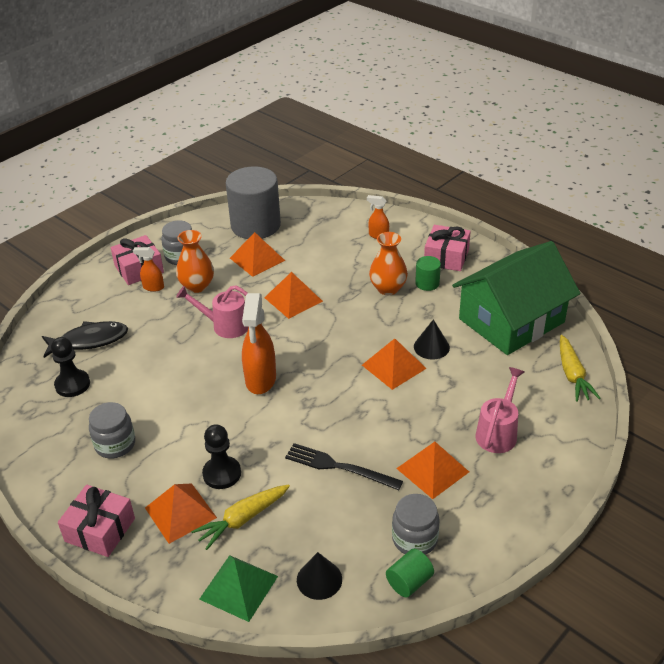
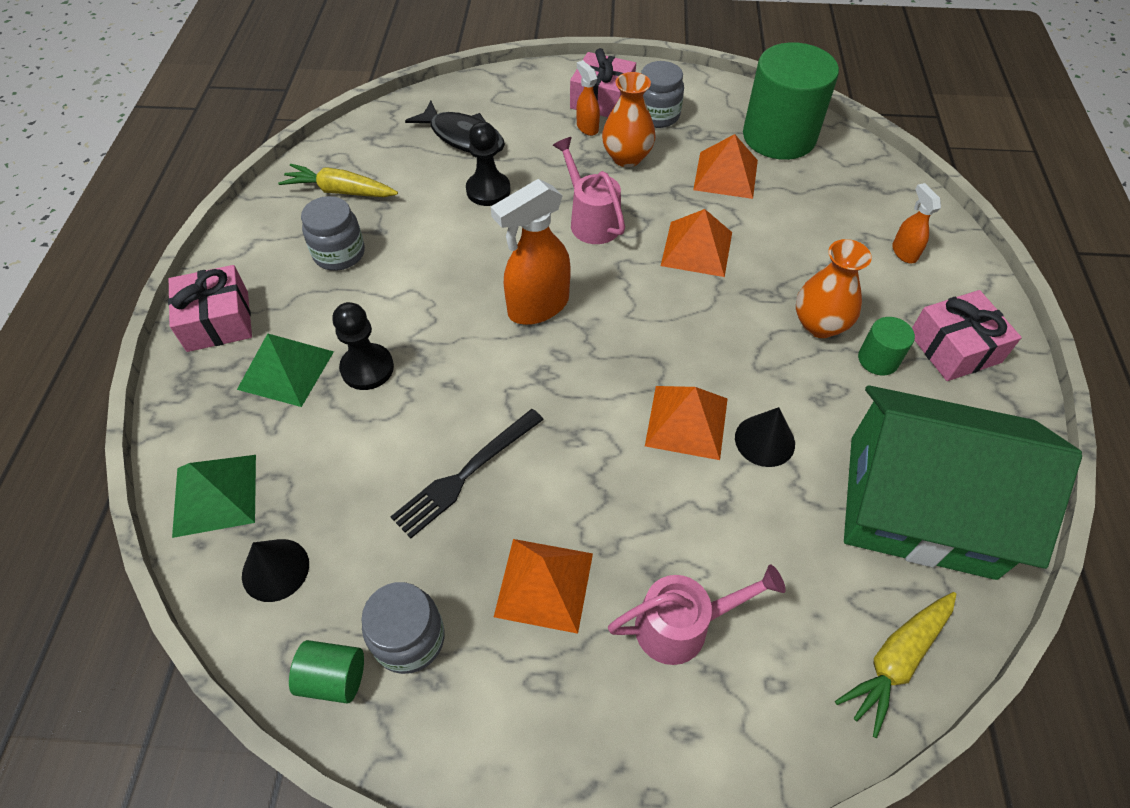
camera: 50 degrees right, 15 degrees up
(72, 384) = (393, 167): black pawn -> black pawn (488, 190)
(180, 512) = (286, 370): orange pyramid -> green pyramid
(242, 519) = (315, 432): yellow carrot -> yellow carrot (340, 191)
(255, 225) = (779, 136): grey cylinder -> green cylinder
(339, 467) = (466, 474): black fork -> black fork turned 120 degrees counterclockwise

